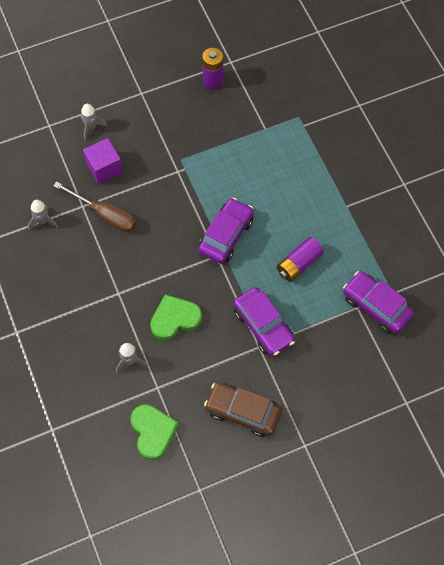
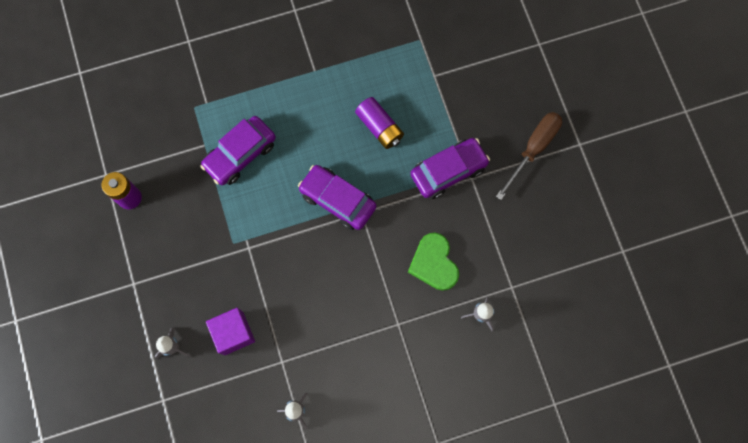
camera: 85 degrees left, 10 degrees up
(105, 215) = (297, 335): brown screwdriver -> brown screwdriver (533, 149)
(153, 432) = (561, 295): green heart -> none
(243, 412) = (542, 201): brown car -> none
(376, 306) = (434, 57): purple car -> purple car (240, 154)

